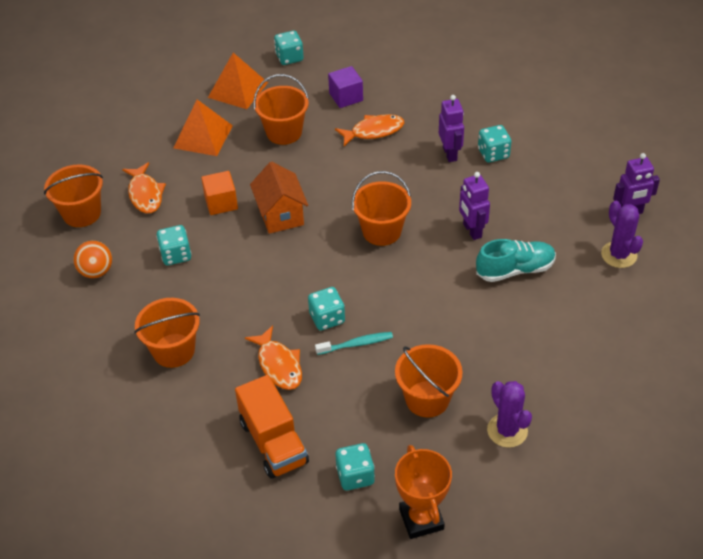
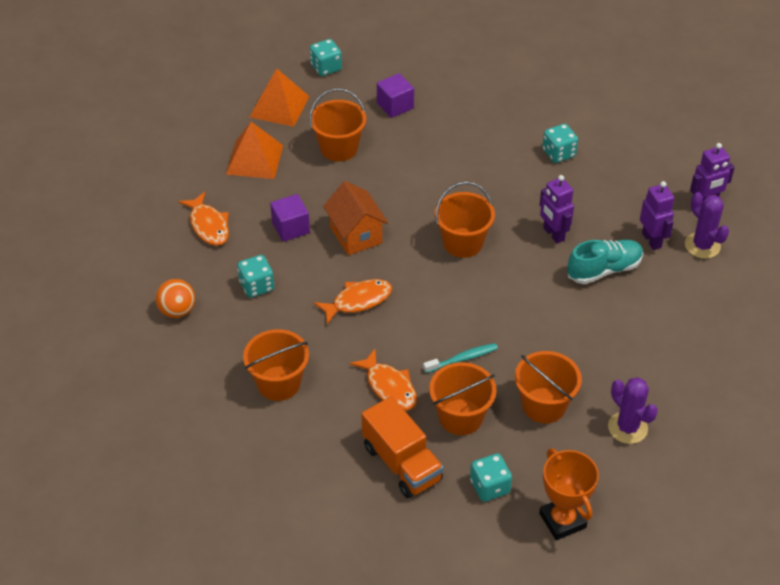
camera: 10 degrees left, 0 degrees up
(82, 213) = (146, 251): orange bucket -> orange bucket (461, 417)
(221, 203) = (291, 228): orange cube -> purple cube
(327, 318) = (427, 336): turquoise dice -> none
(373, 131) = (432, 140): orange fish -> orange fish (358, 301)
(450, 154) = (515, 157): purple robot -> purple robot (652, 240)

